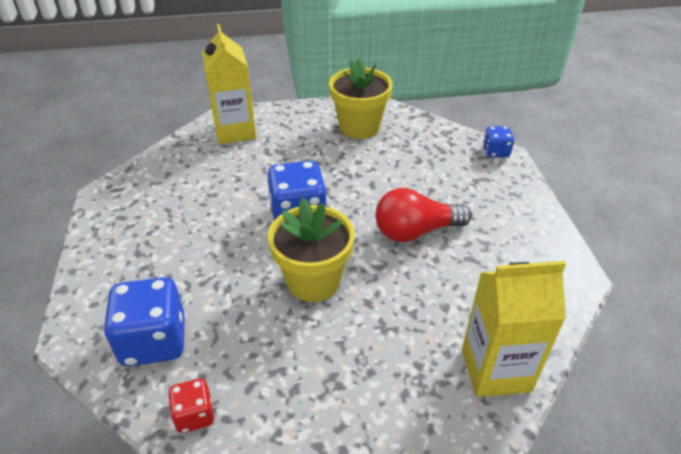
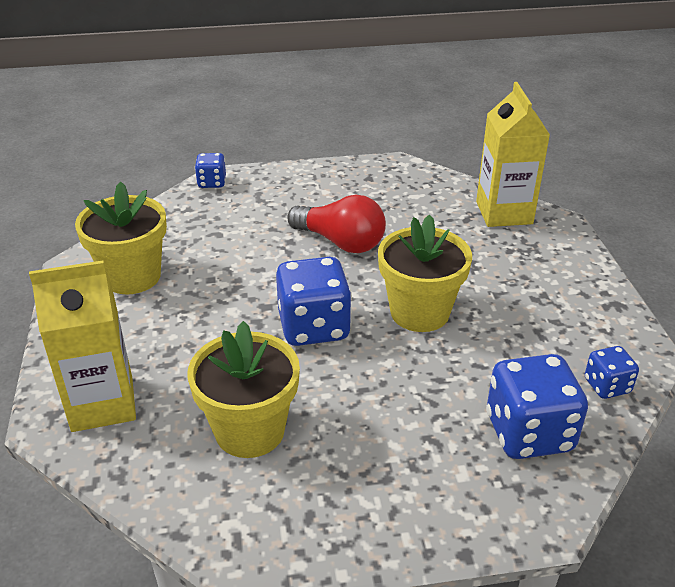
camera: 90 degrees left, 5 degrees down
(194, 415) = (607, 386): red dice -> blue dice
(198, 189) = (250, 431): none -> yellow flower pot
(416, 231) = (340, 242): red light bulb -> red light bulb turned 45 degrees counterclockwise

